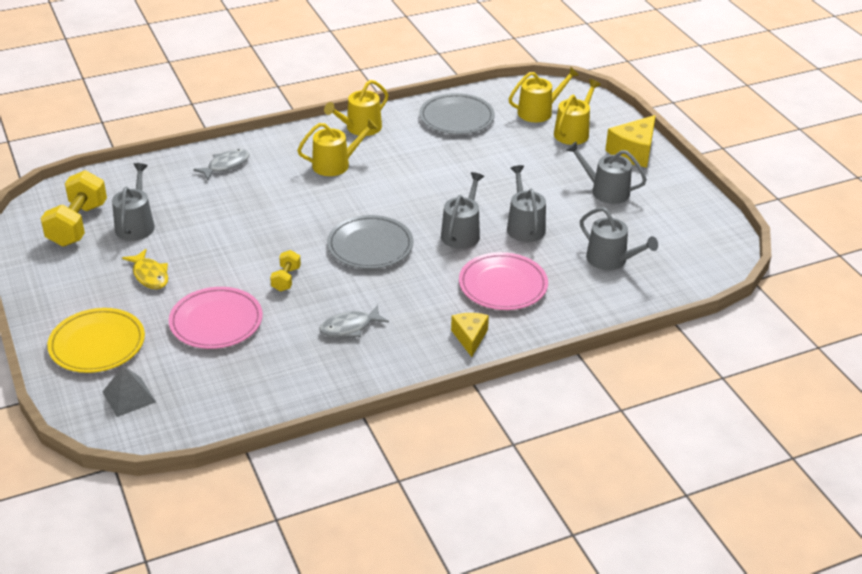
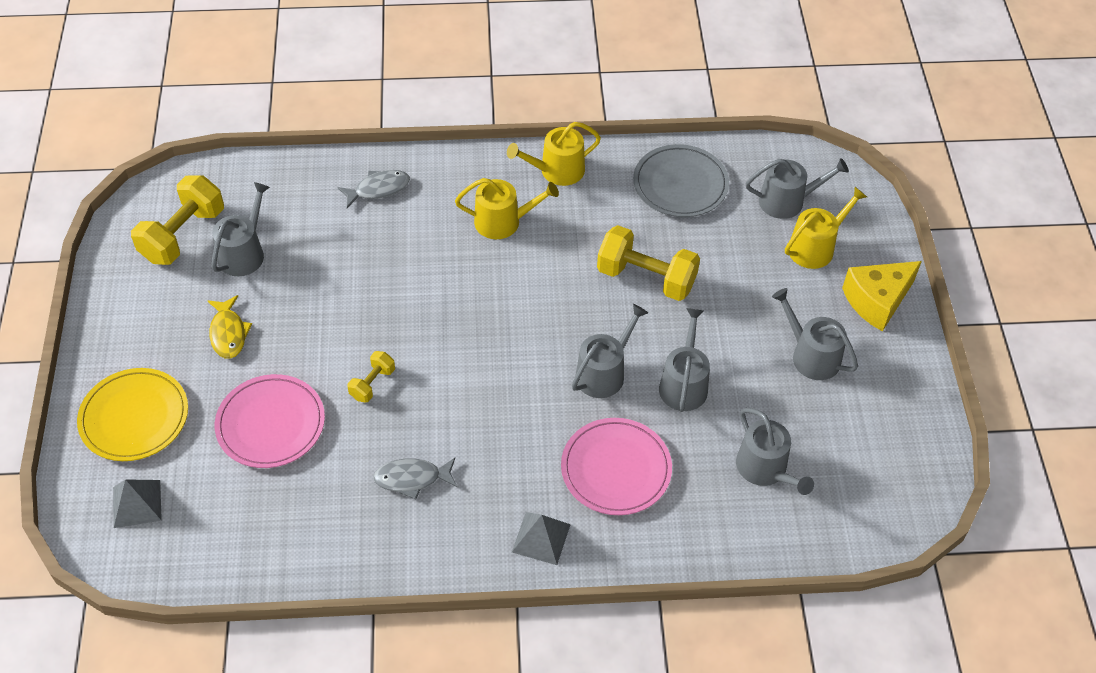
camera: 20 degrees right, 15 degrees up
(370, 246) = (488, 361): grey plate -> none
(462, 174) = (646, 278): none -> yellow dumbbell
(470, 338) = (541, 538): yellow cheese -> grey pyramid
(539, 112) = (787, 201): yellow watering can -> grey watering can

